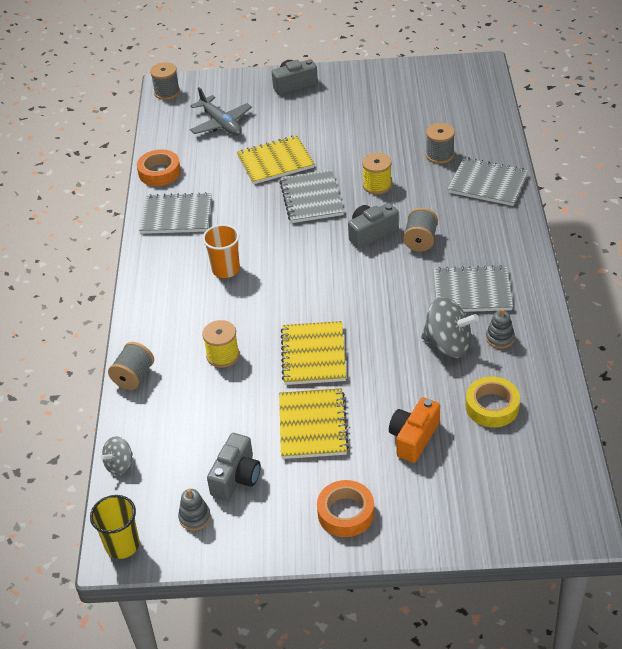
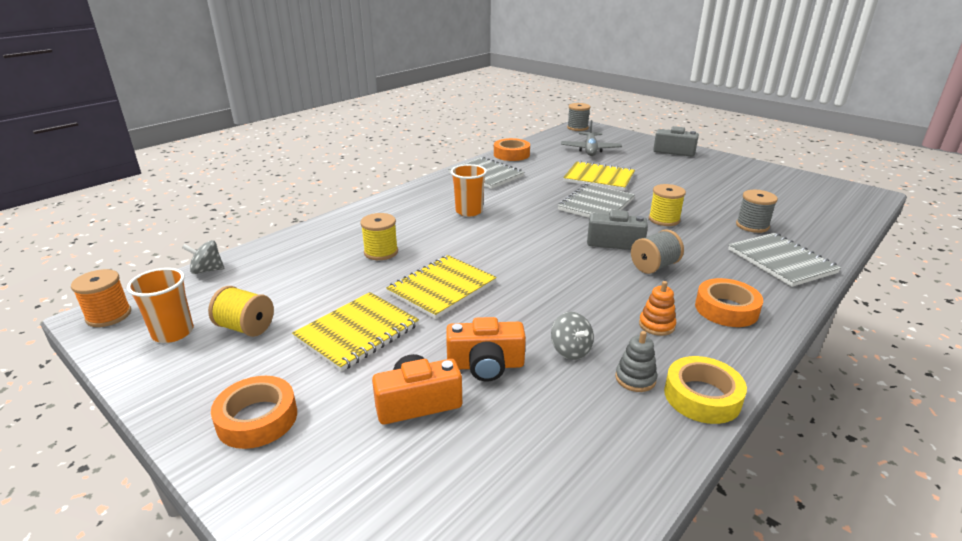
camera: 40 degrees right, 15 degrees down
(122, 545) = (109, 315): yellow cup -> orange spool
(134, 376) = (310, 232): grey spool -> none
(195, 517) = (173, 332): grey stacking toy -> orange cup
(236, 477) = (245, 327): grey camera -> yellow spool
(416, 389) = (485, 365): none -> orange camera
(448, 344) = (570, 350): grey spinning top -> grey spinning top, size x0.57
(472, 291) = (656, 325): grey notebook -> orange stacking toy
(492, 406) = (538, 434): yellow tape -> yellow tape (702, 396)
(495, 251) = (726, 309): none -> orange tape

